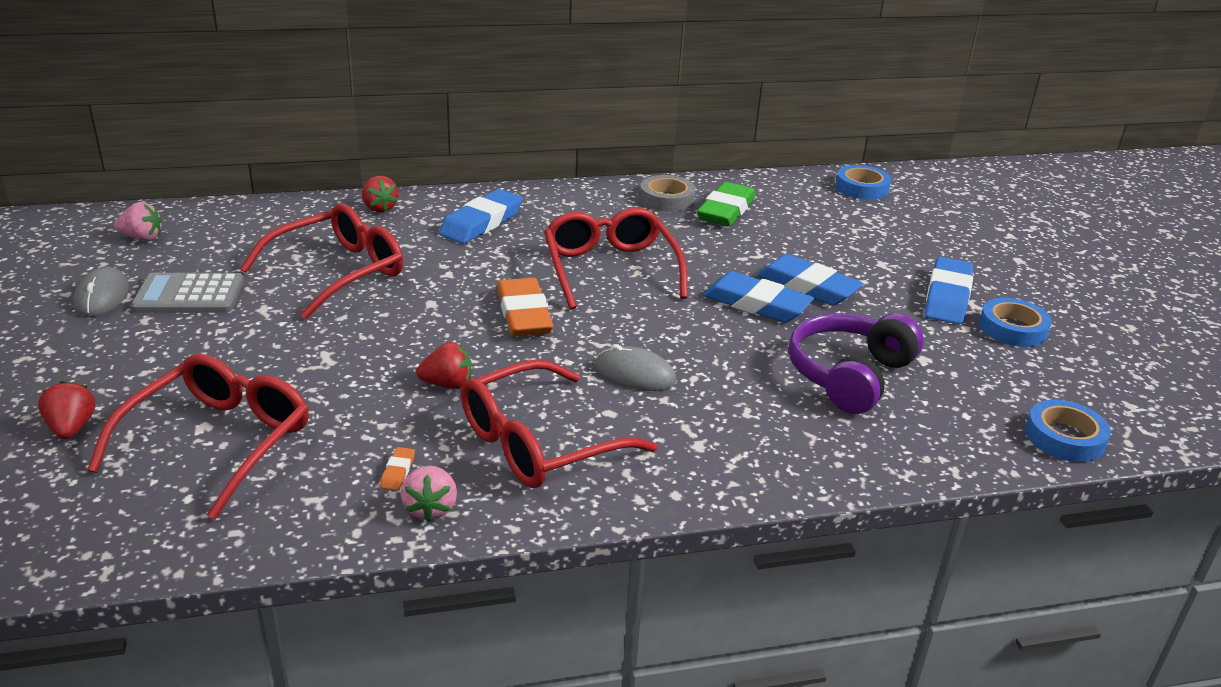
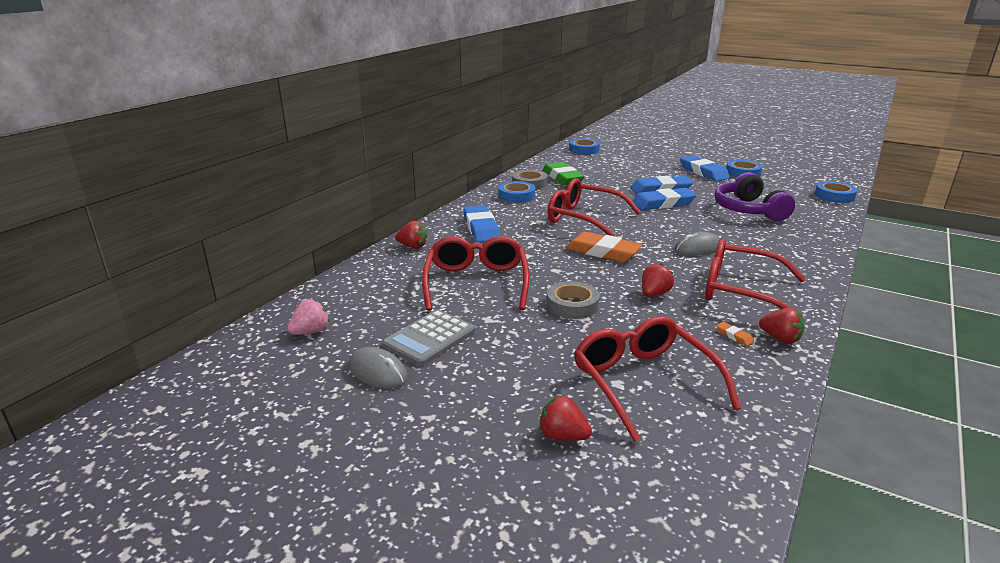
camera: 45 degrees left, 5 degrees down
(352, 343) = (572, 305): none -> grey tape
(430, 508) = (780, 339): pink strawberry -> red strawberry
(539, 443) = (740, 291): red glasses -> red glasses turned 105 degrees clockwise
(612, 206) = (516, 196): none -> blue tape

